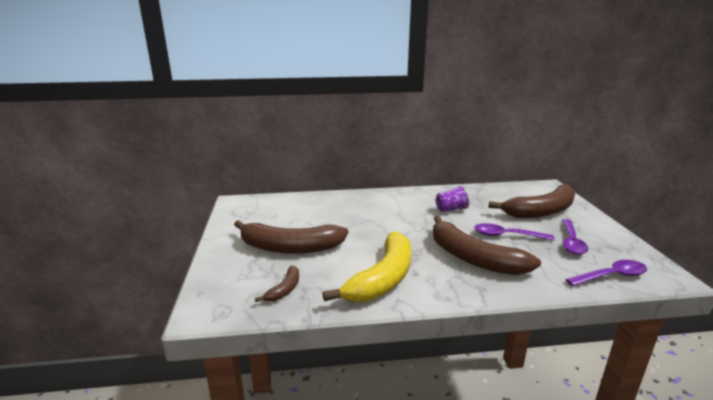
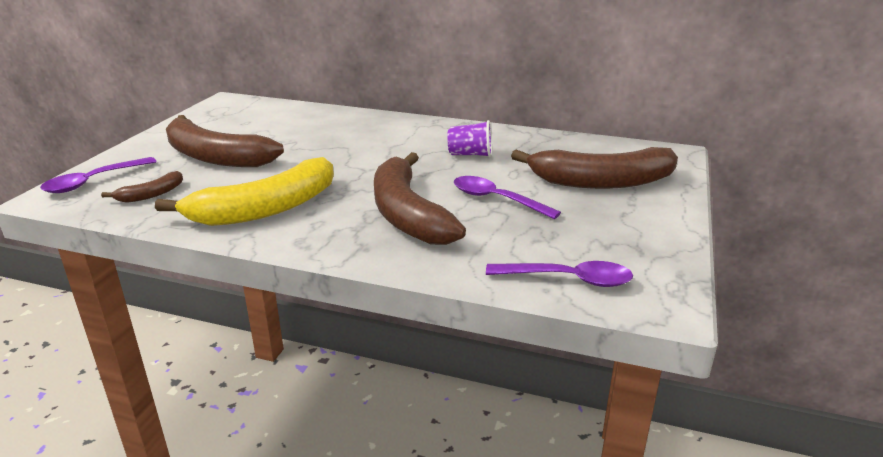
camera: 25 degrees right, 5 degrees up
(571, 242) = (580, 227): purple spoon -> purple spoon (93, 181)

